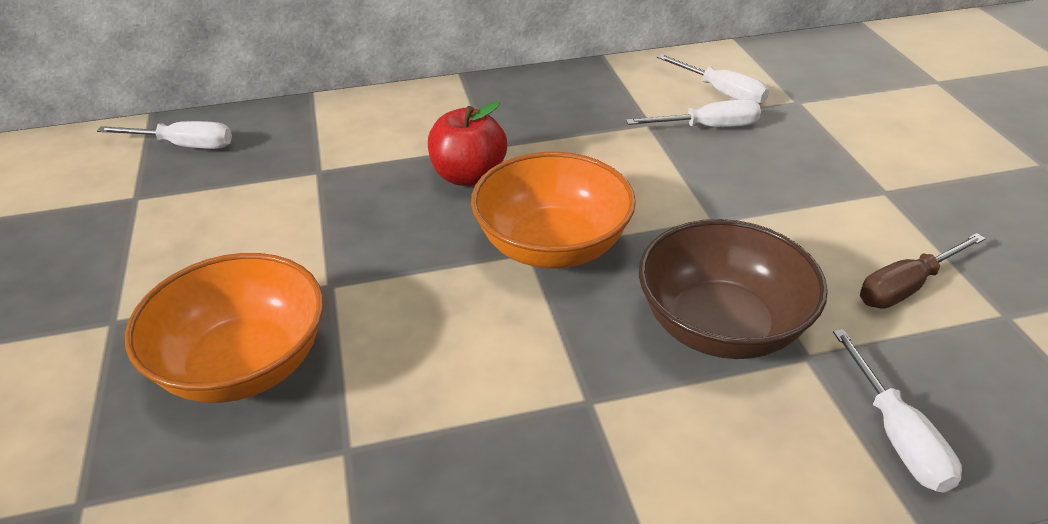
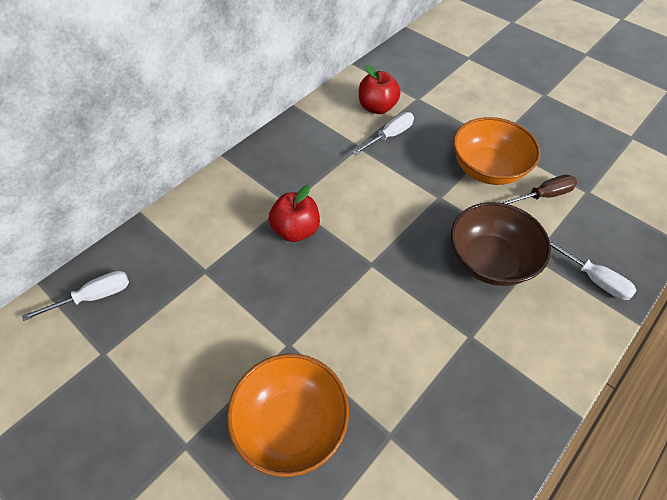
camera: 35 degrees left, 15 degrees up
(552, 246) = (379, 255): orange bowl -> orange bowl (487, 169)
(721, 92) = (377, 107): white screwdriver -> red apple
(906, 287) = (543, 195): brown screwdriver -> brown screwdriver turned 135 degrees counterclockwise

